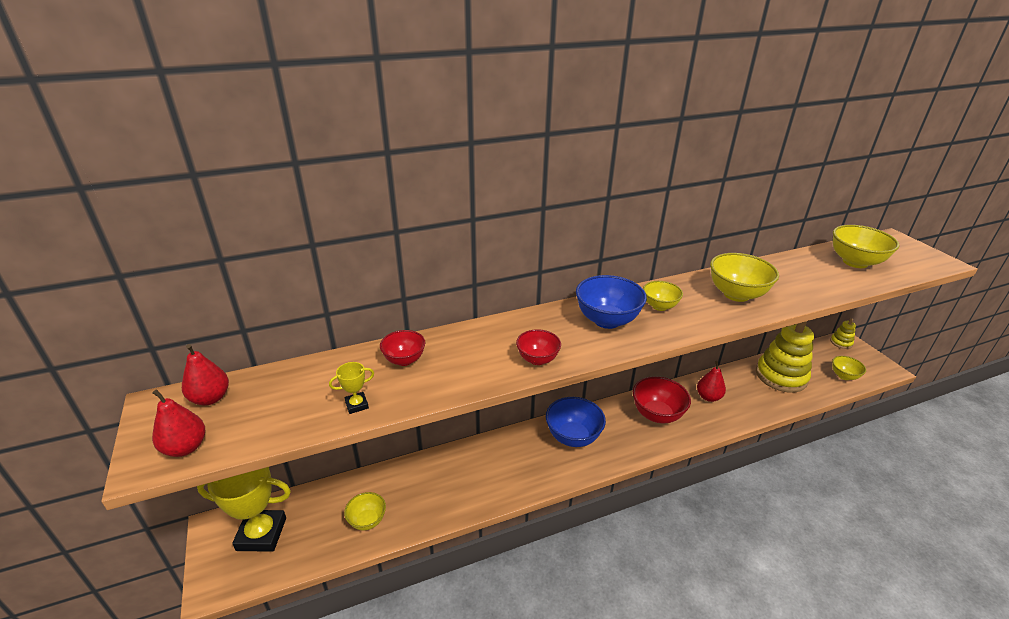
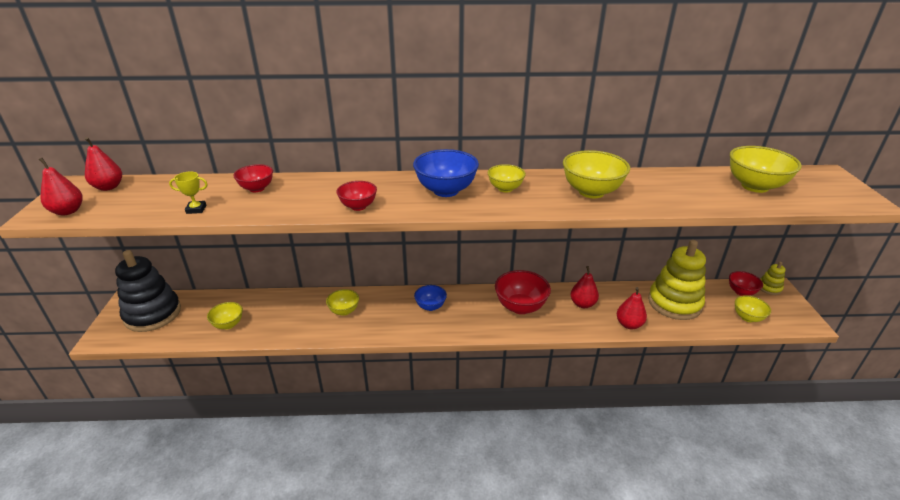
camera: 20 degrees right, 0 degrees up
(261, 534) = (153, 314): yellow trophy -> black stacking toy
(488, 466) = (344, 311): none -> yellow bowl
(573, 437) = (430, 306): blue bowl -> blue bowl, size x0.59
(759, 408) = (629, 324): none -> red pear
(823, 351) = (741, 292): none -> red bowl

